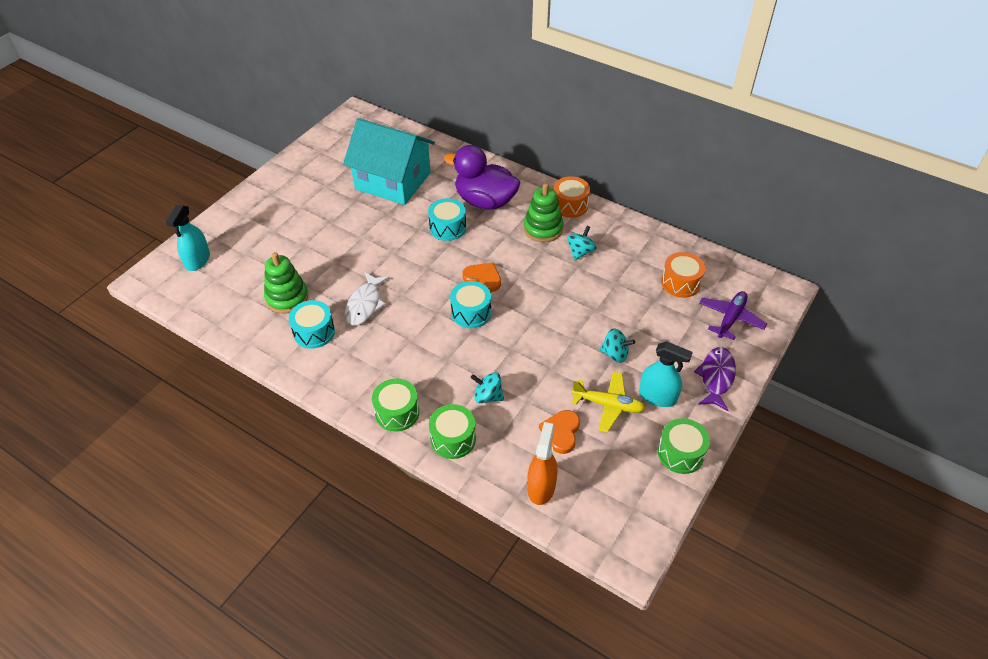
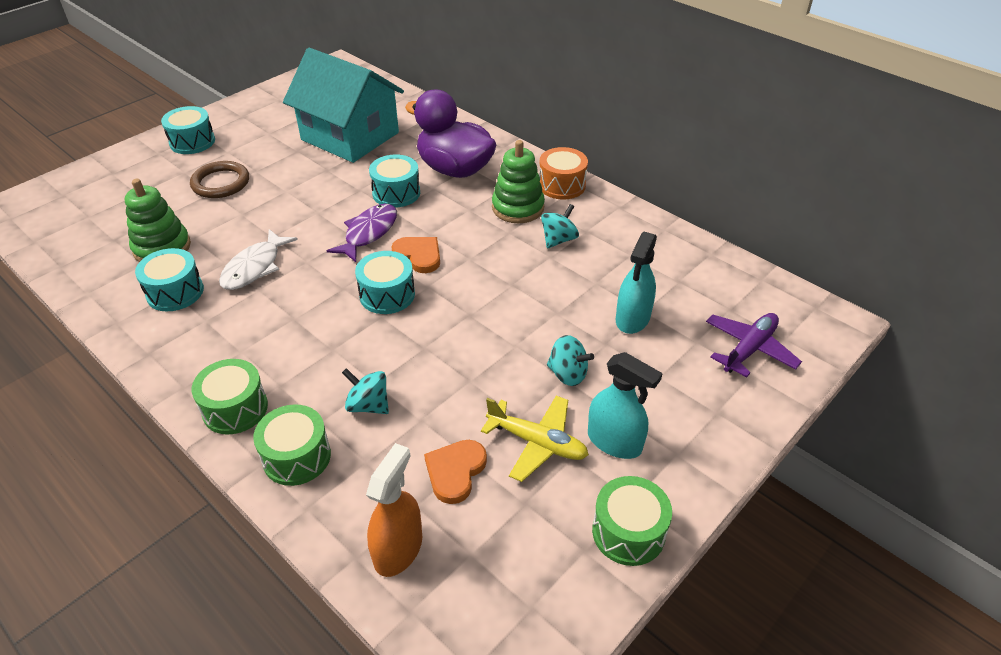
camera: 10 degrees right, 5 degrees down
(197, 260) = (78, 194): turquoise spray bottle -> turquoise spray bottle (632, 318)
(267, 201) = (192, 142): none -> turquoise drum
(307, 236) = (221, 183): none -> brown ring
(680, 283) = (687, 294): orange drum -> none
(716, 377) = (710, 427): purple fish -> purple fish (369, 233)

